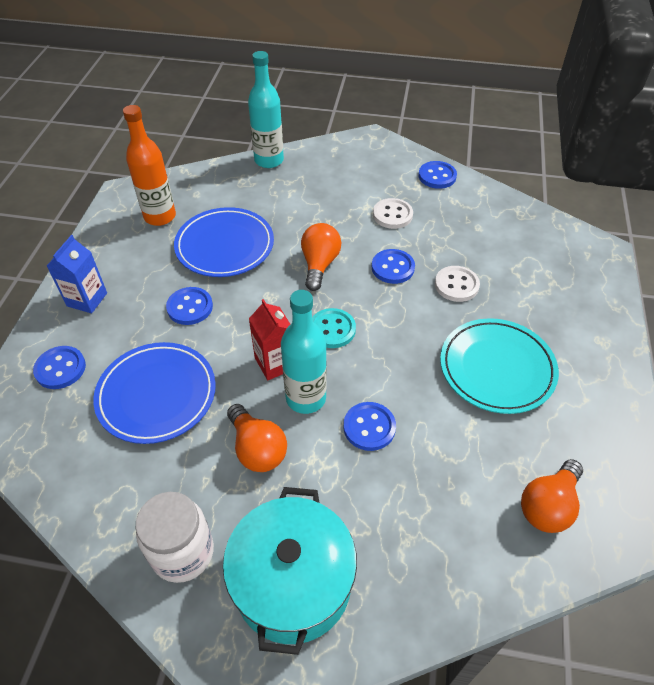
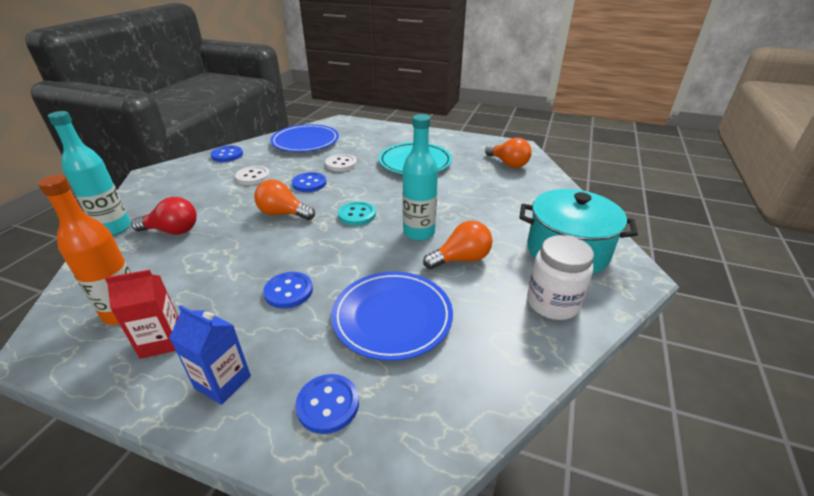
camera: 80 degrees left, 15 degrees down
(225, 246) = (217, 264): blue plate -> blue plate (305, 142)
(272, 197) = (173, 231): none -> red light bulb
(275, 363) = (380, 244): red carton -> red carton (161, 341)
(369, 427) = (450, 209): blue button -> none

